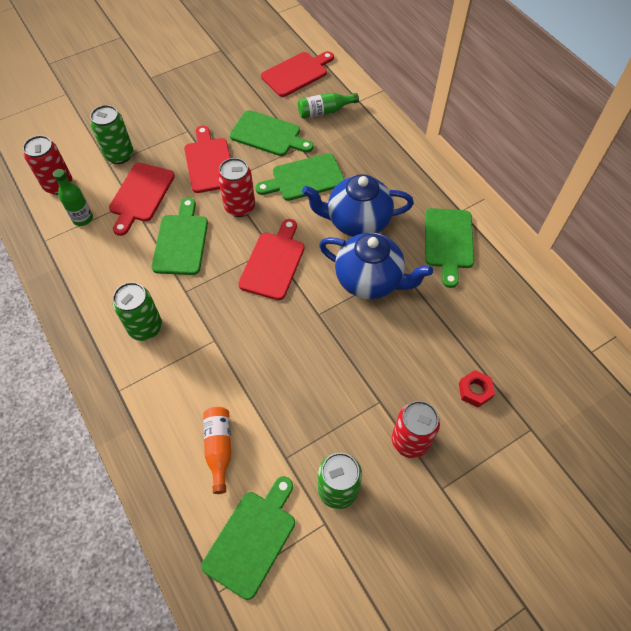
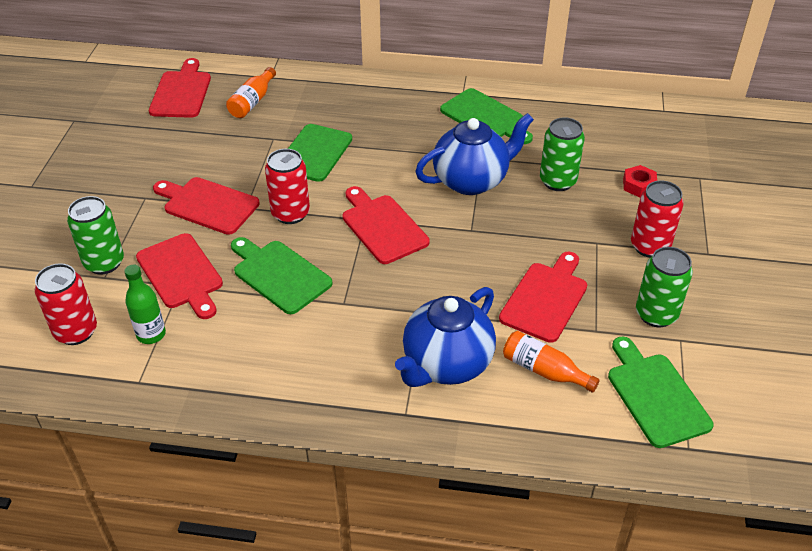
camera: 50 degrees left, 15 degrees down
(145, 328) = (353, 354): green can -> green can (557, 181)
(268, 135) = (230, 149): green cutting board -> none
(290, 405) = (545, 298): none -> red cutting board
(324, 111) = (252, 102): green bottle -> orange bottle
(357, 222) = (401, 153): blue teapot -> blue teapot (446, 364)

